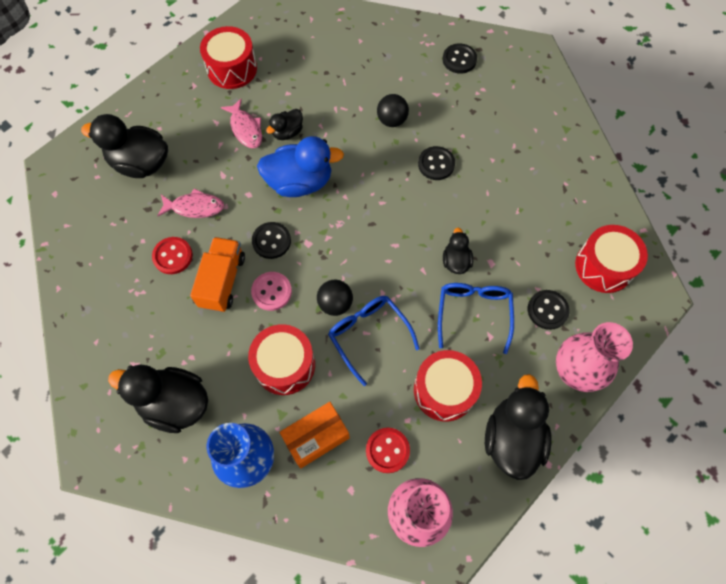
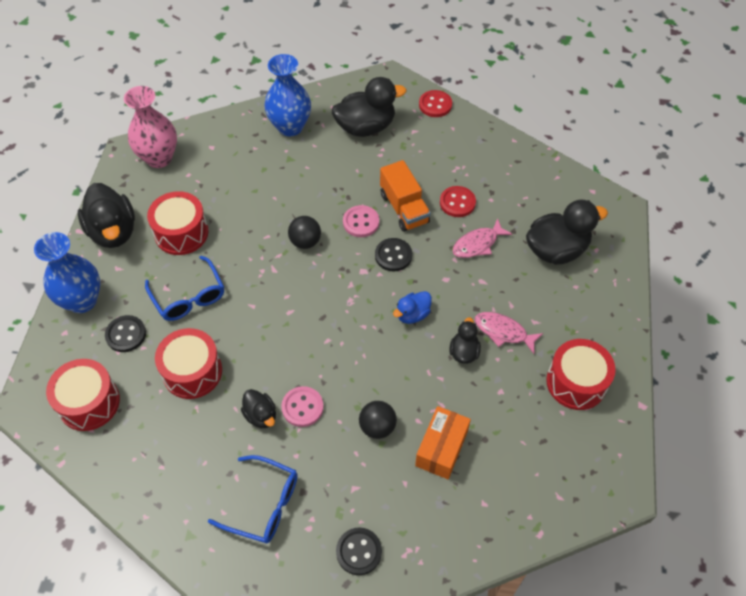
camera: 145 degrees right, 10 degrees down
(284, 365) = (311, 185): red drum -> red drum (192, 372)
(300, 182) = (412, 314): blue duck -> blue duck, size x0.53
(316, 437) = (255, 159): orange box -> orange box (441, 448)
(368, 335) = (263, 236): blue glasses -> blue glasses (264, 504)
(387, 450) = (200, 178): red button -> red button (435, 105)
(436, 164) = (302, 407): black button -> pink button
(456, 261) = (228, 328): black duck -> black duck (261, 415)
(574, 371) = (82, 300): pink vase -> blue vase

